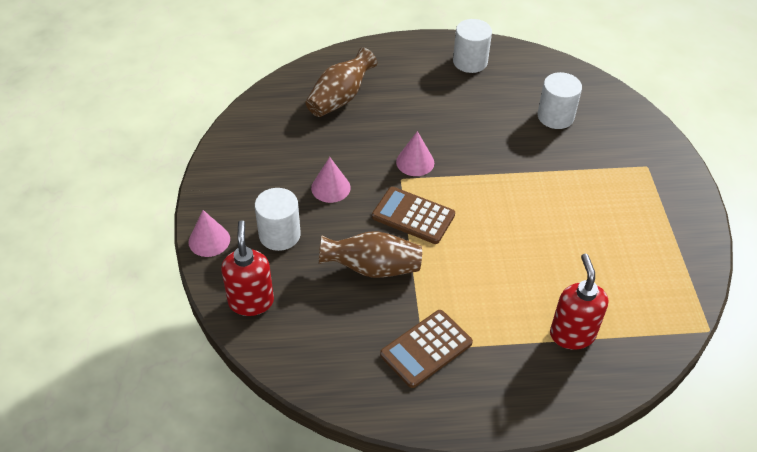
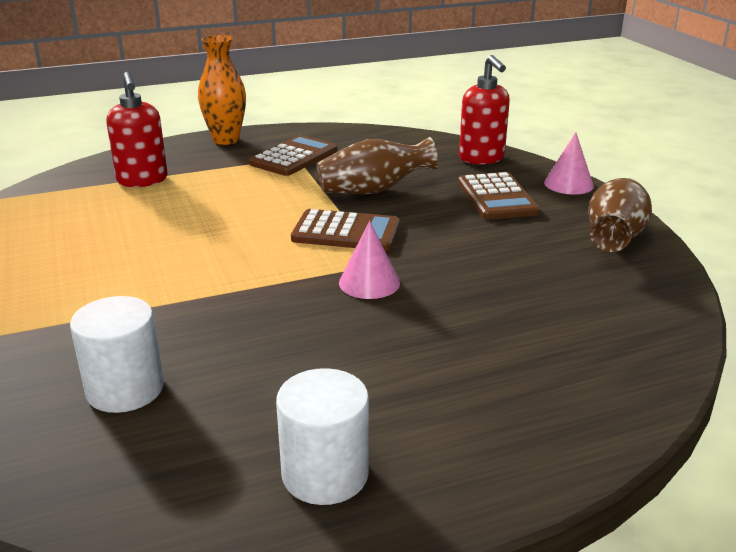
camera: 165 degrees right, 20 degrees down
(279, 234) = (497, 197): white cylinder -> brown calculator
(330, 187) = (471, 240): pink cone -> none
(340, 98) = (550, 345): brown vase -> brown vase (614, 237)
(491, 410) = (226, 140): none -> orange vase

